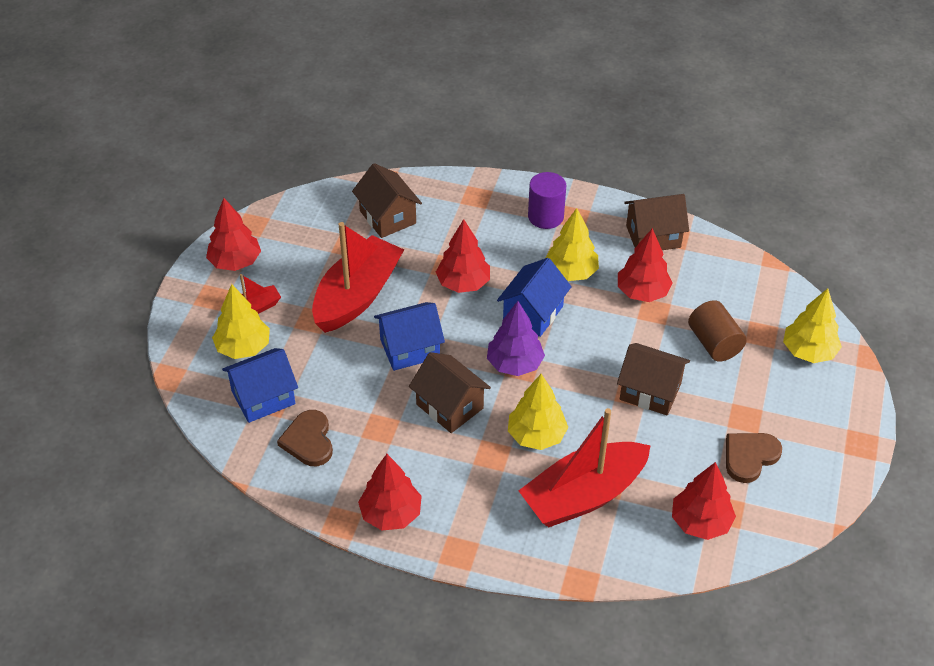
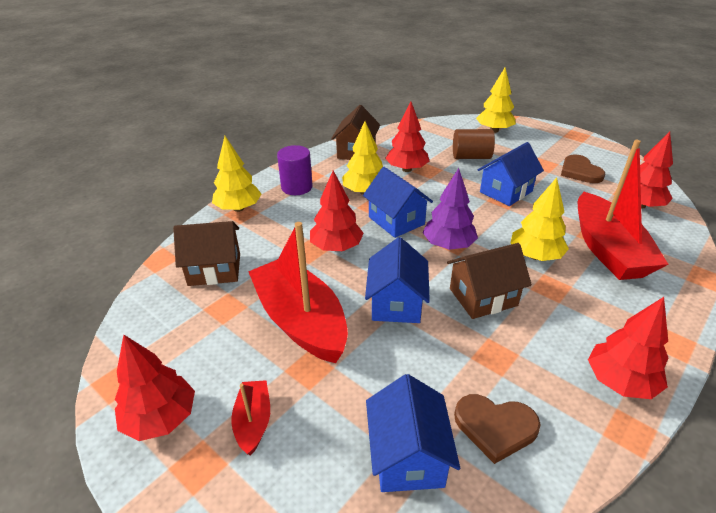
camera: 65 degrees left, 10 degrees down
(243, 347) = (311, 453): yellow tree -> yellow tree (238, 208)
(650, 391) = (506, 192): brown house -> blue house

